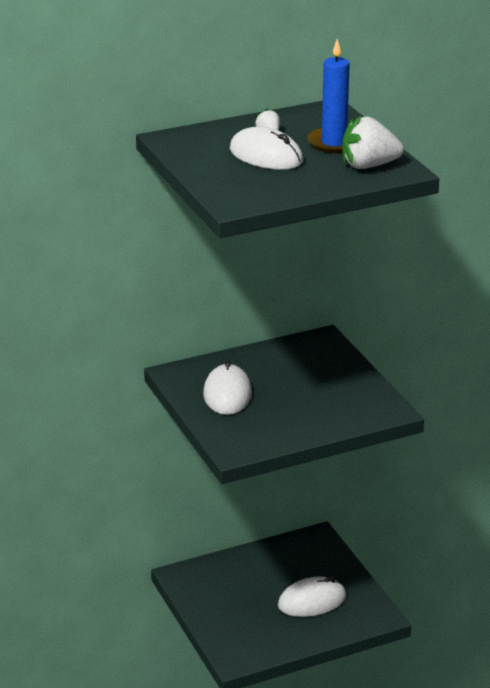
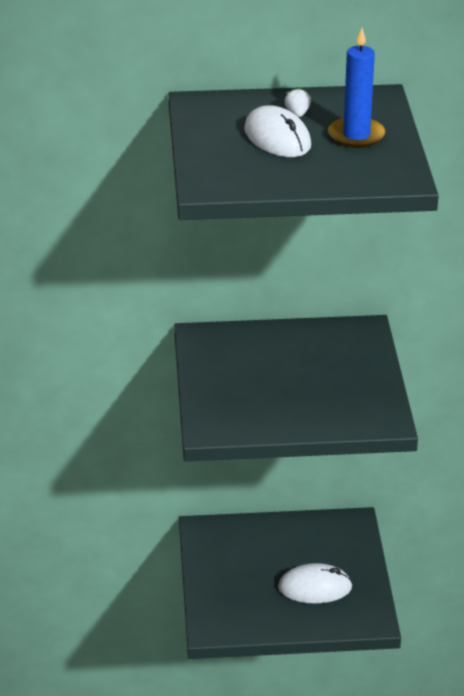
camera: 20 degrees right, 5 degrees up
(227, 394) = (237, 368): white mouse -> none
(368, 166) = (373, 168): white strawberry -> none

